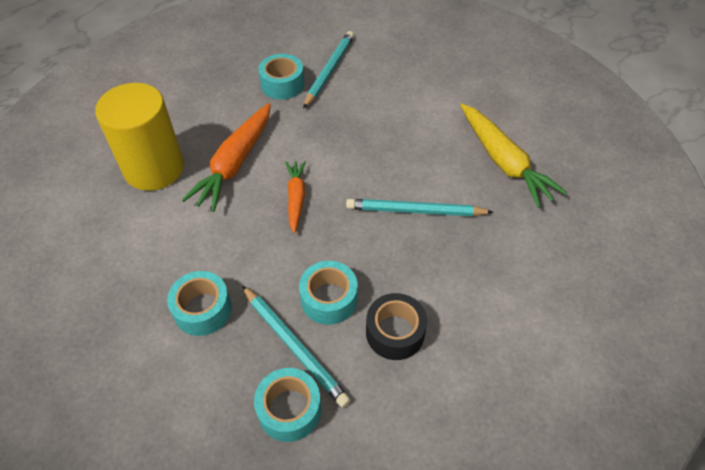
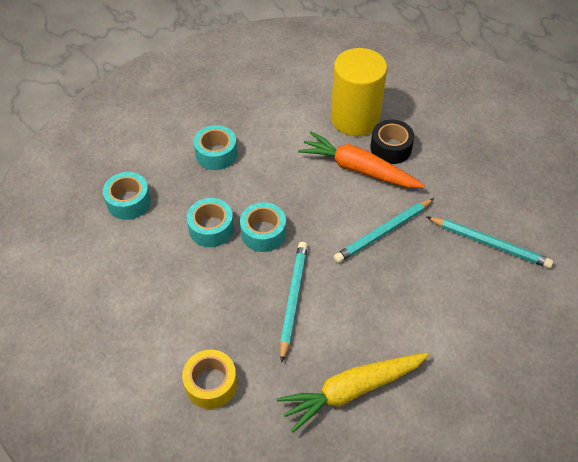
camera: 95 degrees right, 0 degrees up
(282, 84) = (464, 203): turquoise tape -> turquoise tape (263, 233)
(294, 346) = (175, 206): turquoise pencil -> turquoise pencil (383, 232)
(296, 198) = (316, 210): orange carrot -> none
(395, 332) = (173, 269): black tape -> black tape (390, 148)
(530, 272) = (211, 384): none -> yellow tape

